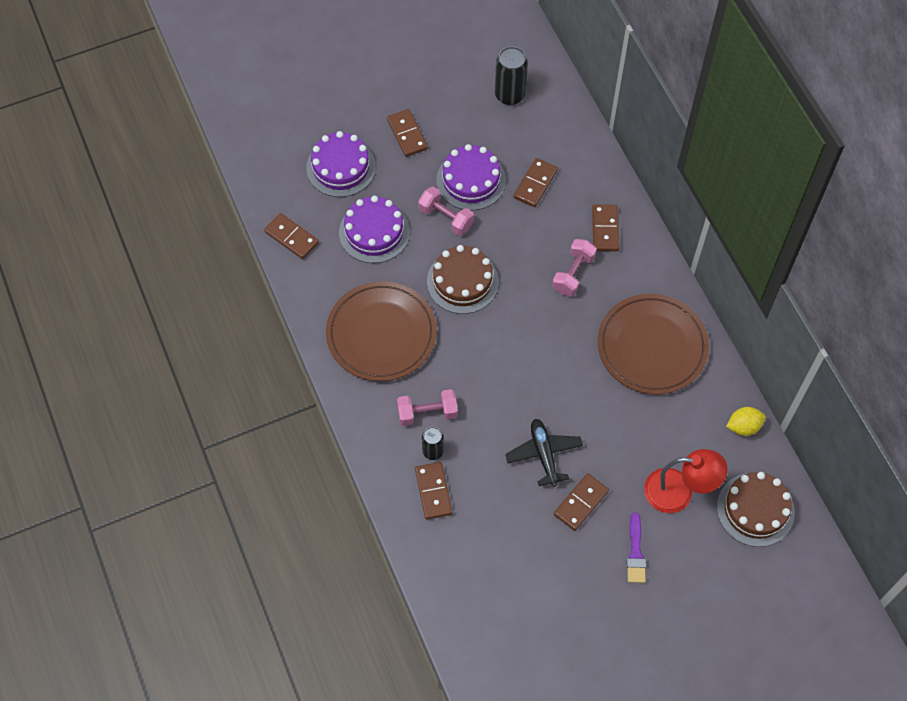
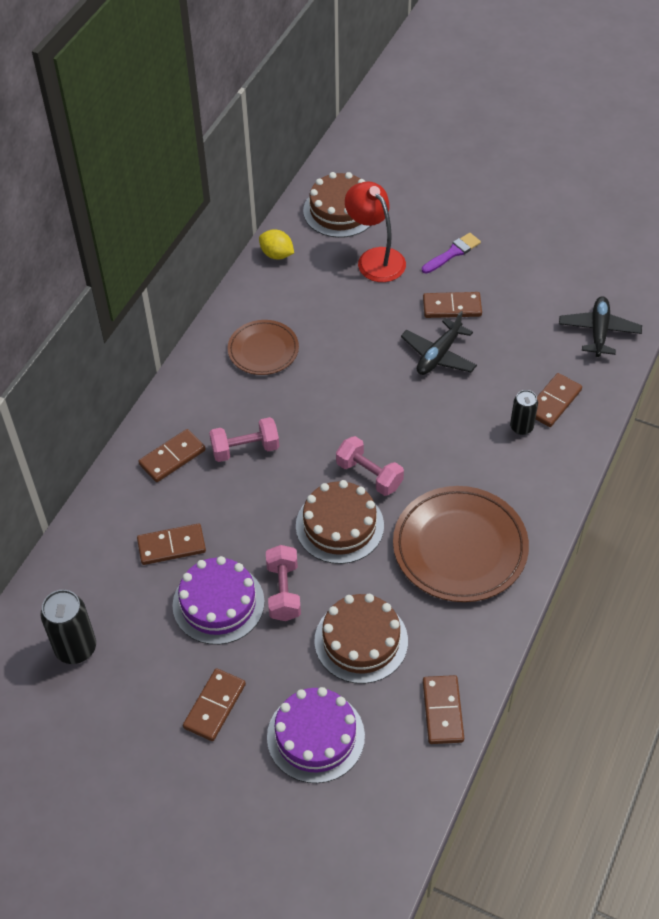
camera: 130 degrees left, 10 degrees down
(374, 232) = (361, 641): purple cake -> brown cake
(427, 413) = (493, 456): pink dumbbell -> pink dumbbell (369, 475)
(464, 584) = (599, 331): none -> black plane
(652, 346) = (263, 350): brown plate -> brown plate, size x0.59

